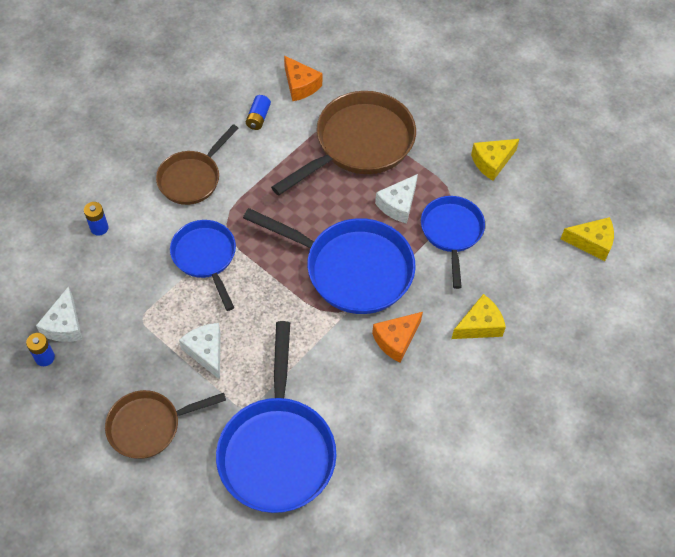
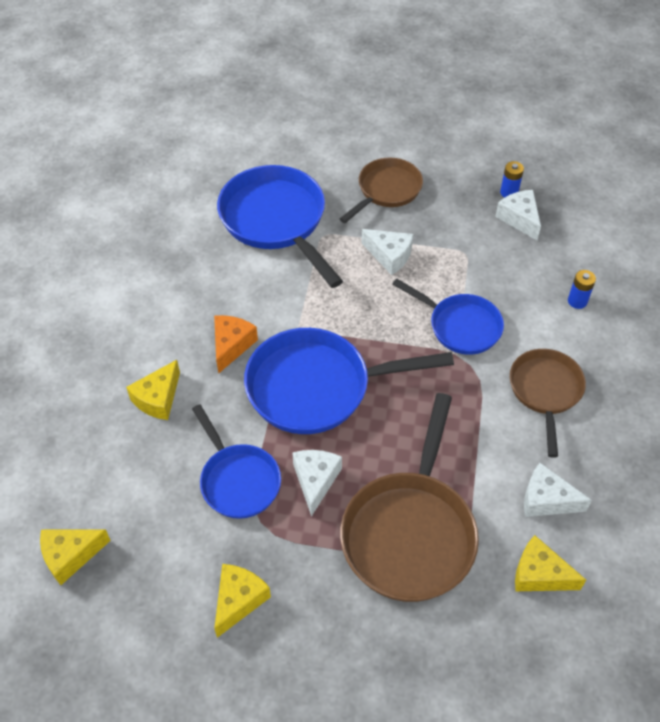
camera: 150 degrees right, 5 degrees down
(258, 118) = (546, 500): blue battery -> white cheese
(300, 85) = (539, 574): orange cheese -> yellow cheese

